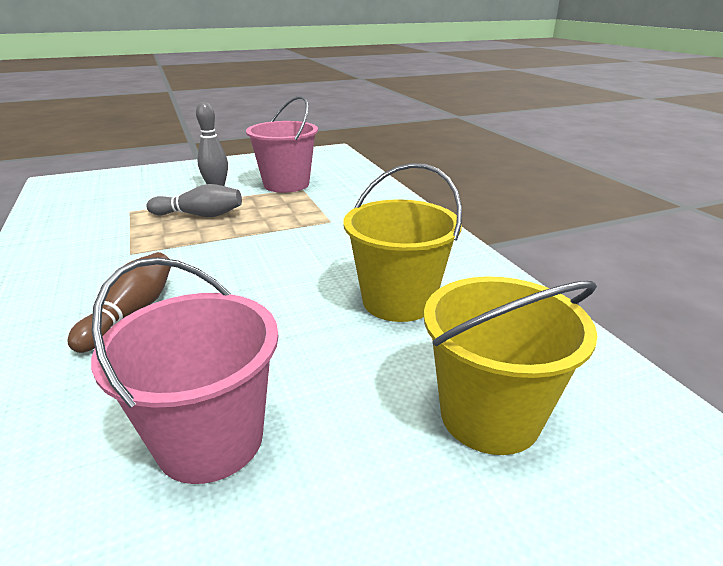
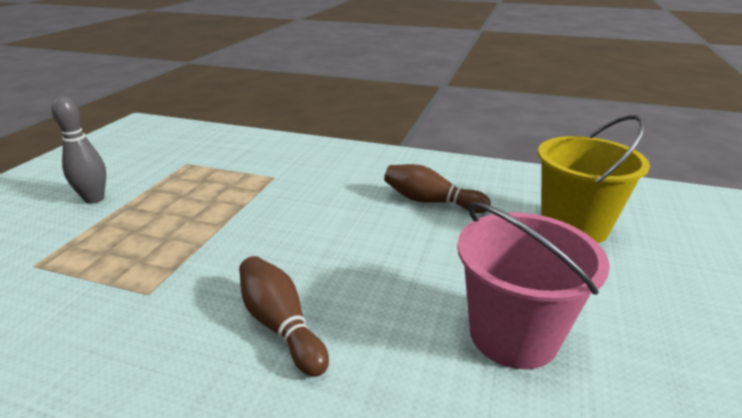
camera: 50 degrees left, 0 degrees up
(200, 215) = (139, 227): grey bowling pin -> none
(286, 184) = (164, 166): pink bucket -> none
(398, 301) = (431, 201): yellow bucket -> brown bowling pin

